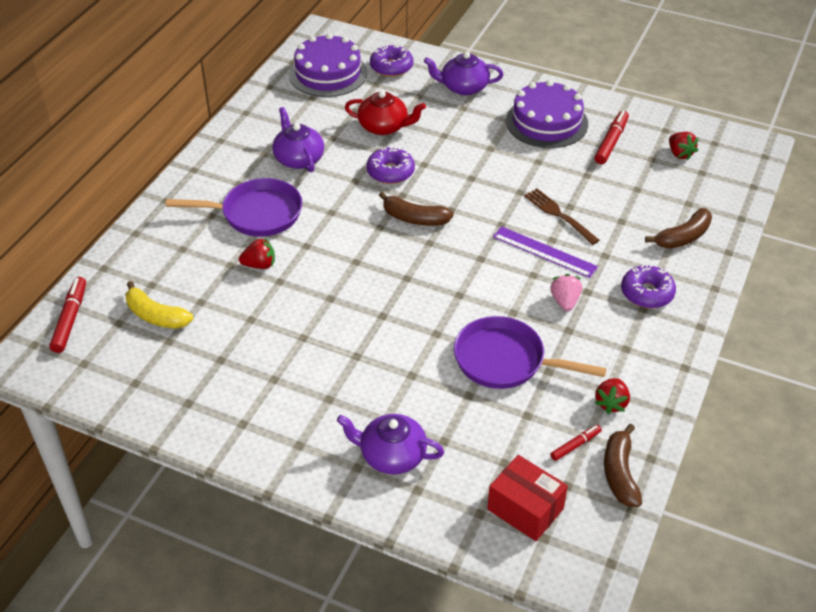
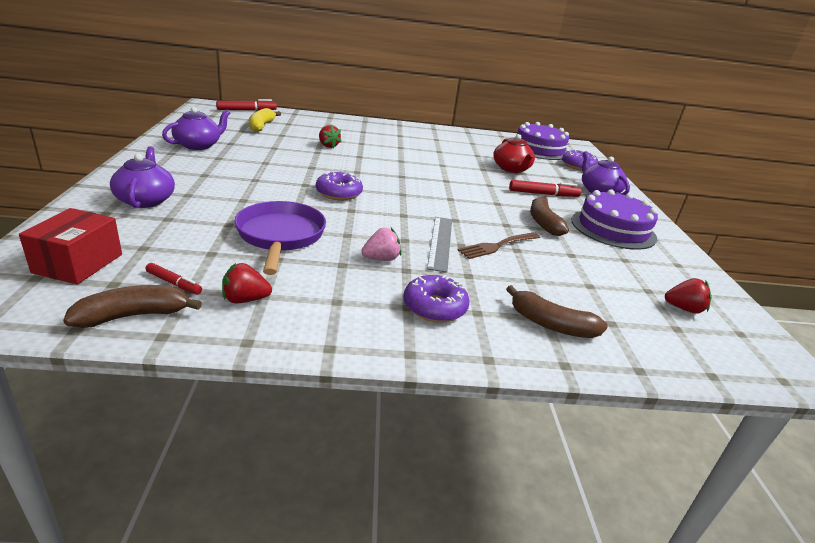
camera: 60 degrees right, 15 degrees down
(256, 214) = (376, 141): purple pan -> none
(298, 158) = (443, 148): purple teapot -> purple teapot (198, 145)
(390, 172) = (465, 175): purple donut -> purple donut (339, 193)
(414, 218) = (424, 186): brown banana -> brown banana (543, 223)
(544, 252) = (440, 242): purple ruler -> grey ruler
(559, 215) = (498, 245): brown fork -> brown fork turned 150 degrees counterclockwise
(611, 142) = (637, 264): red marker -> red marker (543, 194)
(680, 154) = (683, 309): red strawberry -> red strawberry turned 120 degrees counterclockwise

